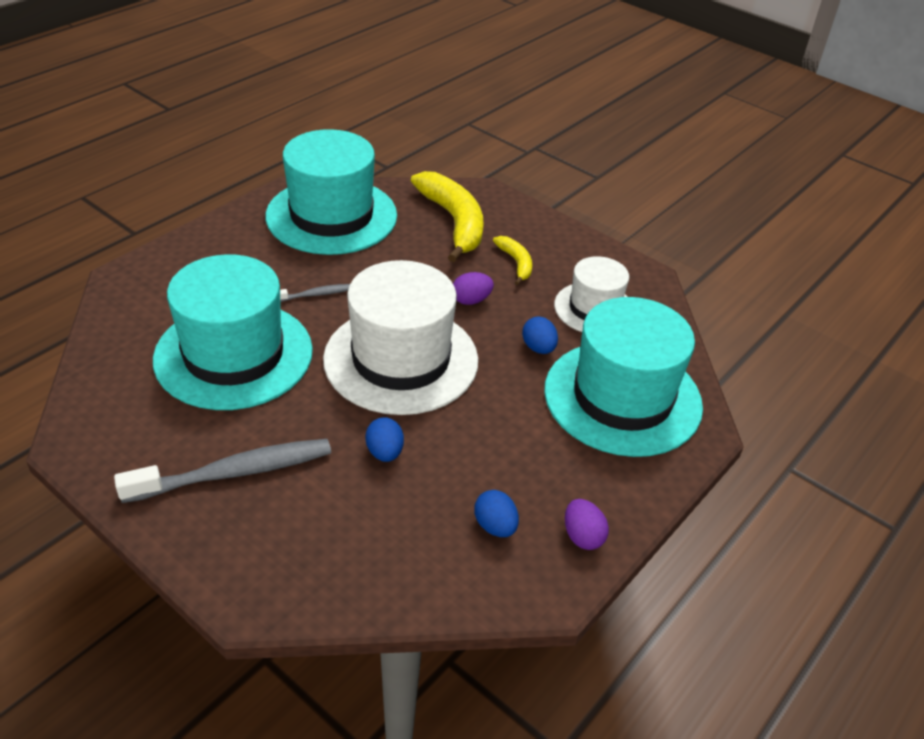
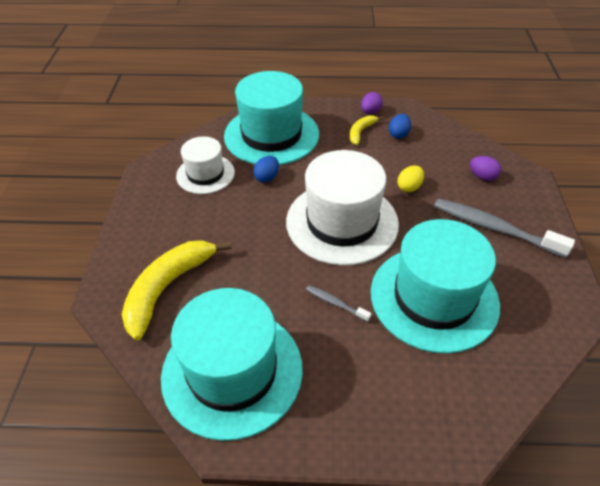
camera: 125 degrees left, 5 degrees up
(385, 452) = (409, 187): blue egg -> yellow egg
(471, 300) = (254, 225): purple egg -> purple egg (482, 176)
(516, 263) = (190, 227): yellow banana -> yellow banana (361, 132)

